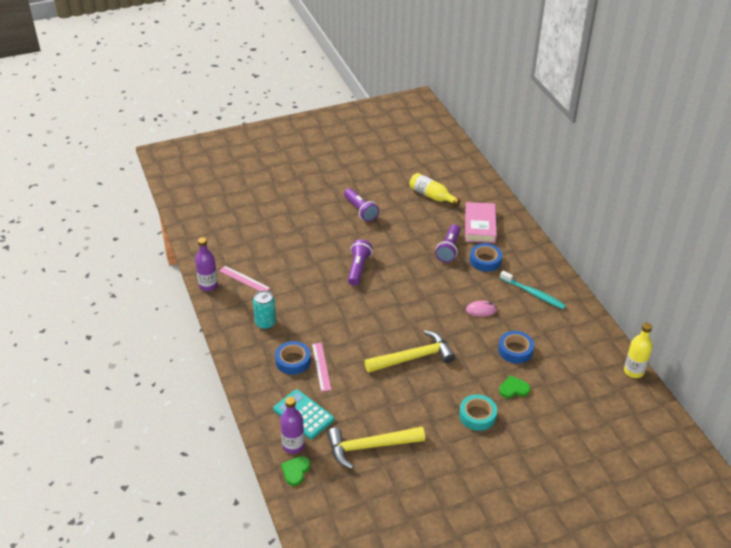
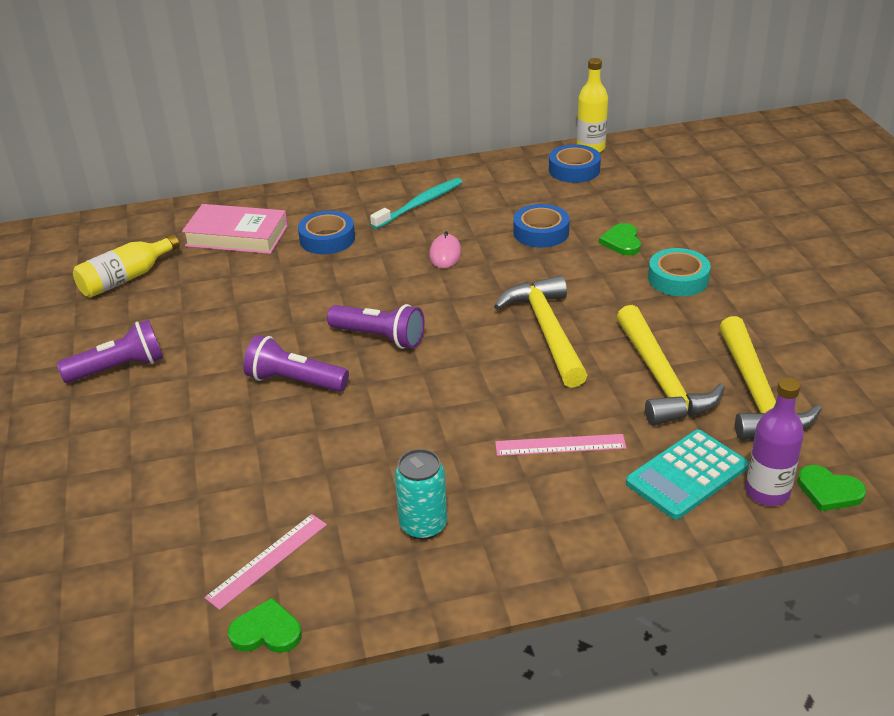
camera: 80 degrees left, 5 degrees down
(208, 285) = (266, 631): purple bottle -> green heart
(293, 361) = (541, 485): blue tape -> blue tape (574, 170)
(377, 406) = (661, 379): none -> yellow hammer
(449, 249) = (284, 272): purple flashlight -> purple flashlight (379, 337)

